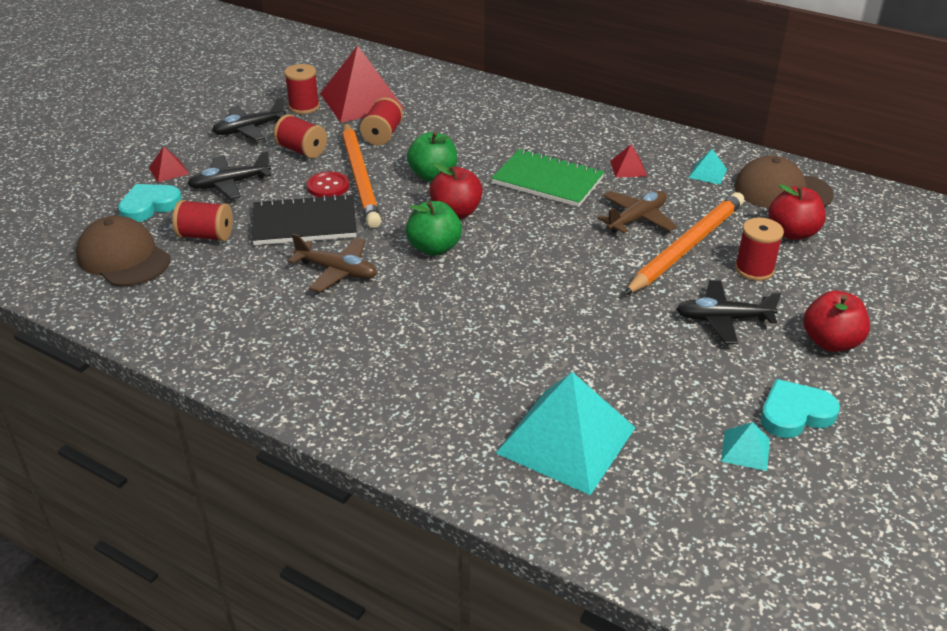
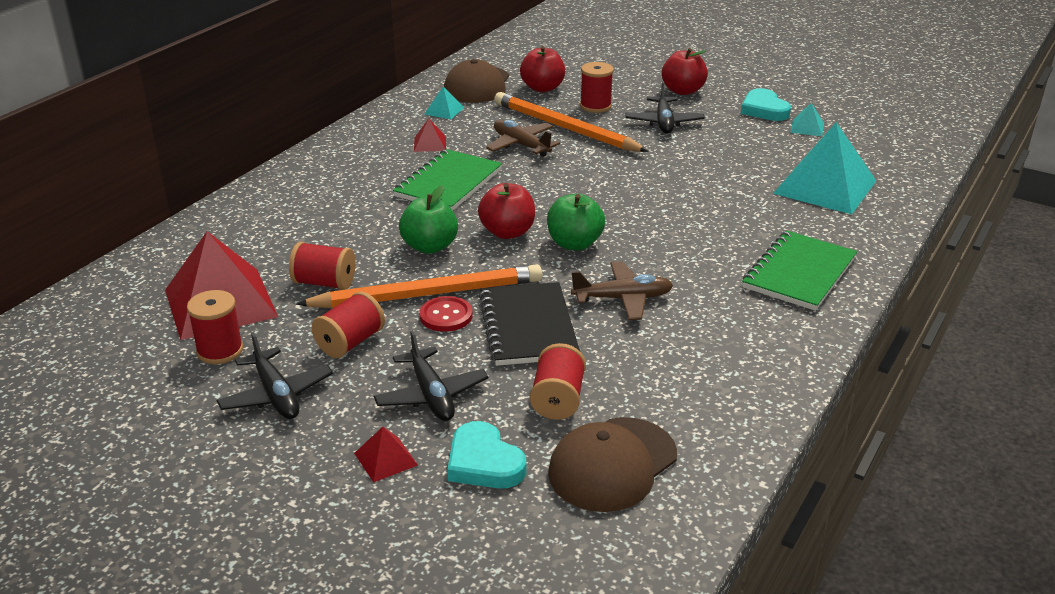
camera: 90 degrees left, 5 degrees down
(337, 271) = (623, 299): brown plane -> brown plane turned 60 degrees clockwise
(366, 388) = (799, 273): none -> green notebook

